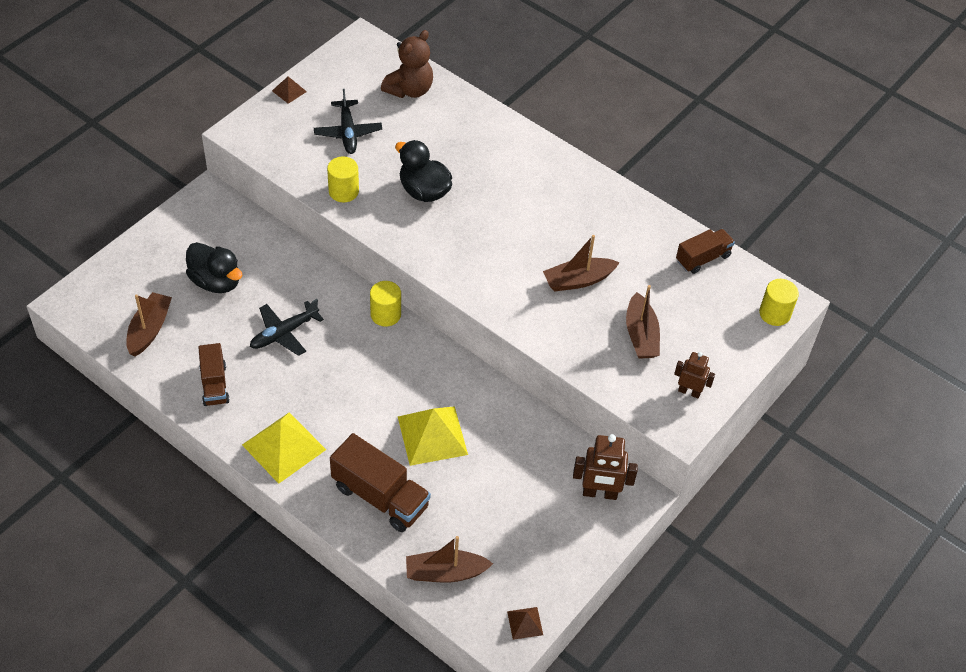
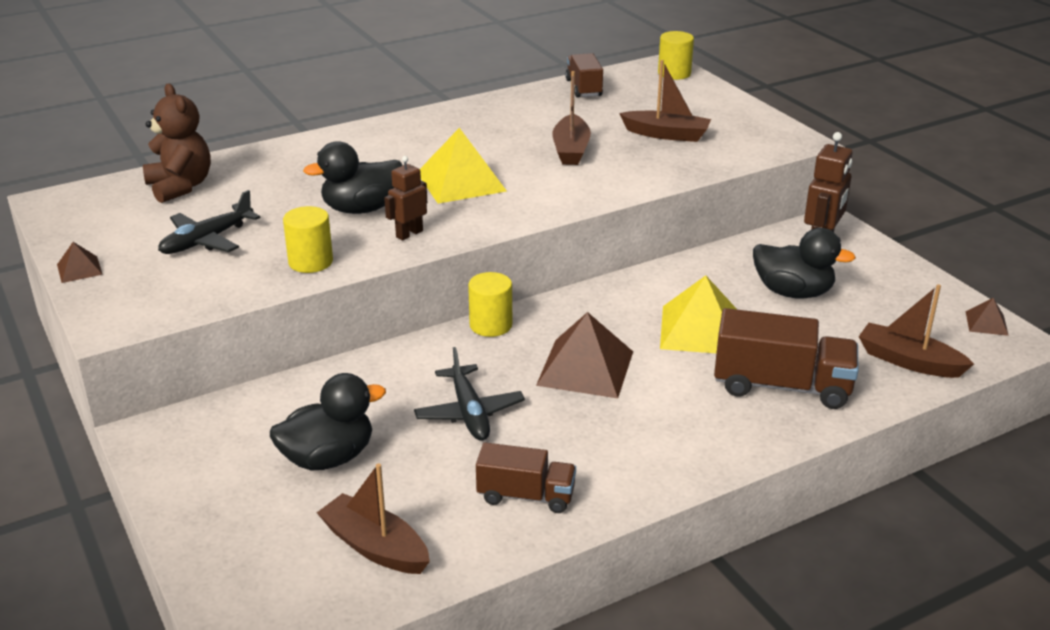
camera: 65 degrees left, 20 degrees down
(284, 447) = (670, 451): yellow pyramid -> yellow pyramid (460, 181)
(348, 132) = (207, 240): black plane -> black plane turned 120 degrees clockwise
(356, 380) = (585, 368): none -> brown pyramid
(380, 496) = (781, 386): brown truck -> brown truck turned 45 degrees clockwise
(445, 573) = (909, 361): brown boat -> brown boat turned 105 degrees clockwise
(511, 485) = (793, 292): none -> black duck
(689, 391) = (752, 127): brown robot -> brown robot (409, 234)

